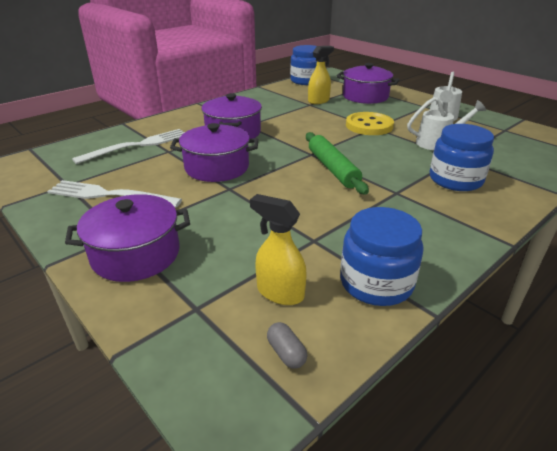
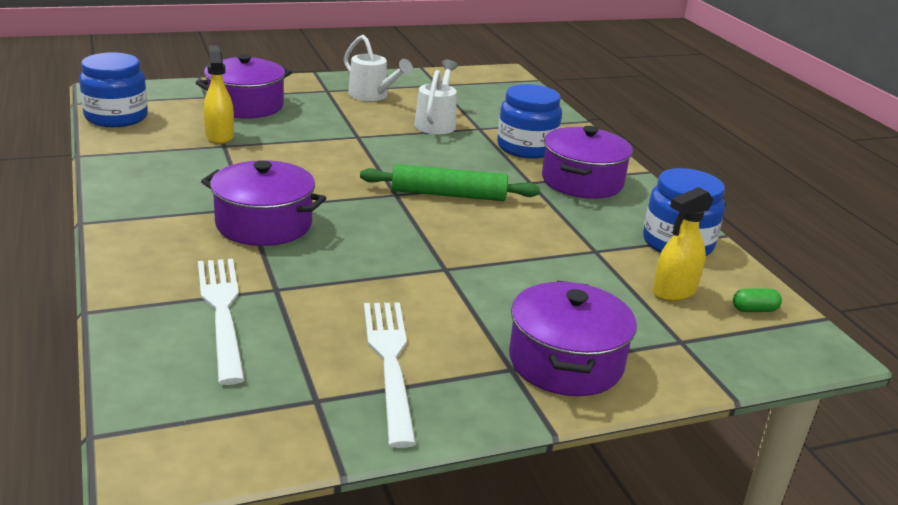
camera: 70 degrees left, 5 degrees down
(109, 195) = (390, 363): white fork -> white fork turned 135 degrees clockwise
(217, 167) = (375, 263): purple pot -> purple pot (582, 181)
(286, 353) = (754, 310): grey capsule -> green capsule
(369, 126) = (349, 137): yellow button -> none

